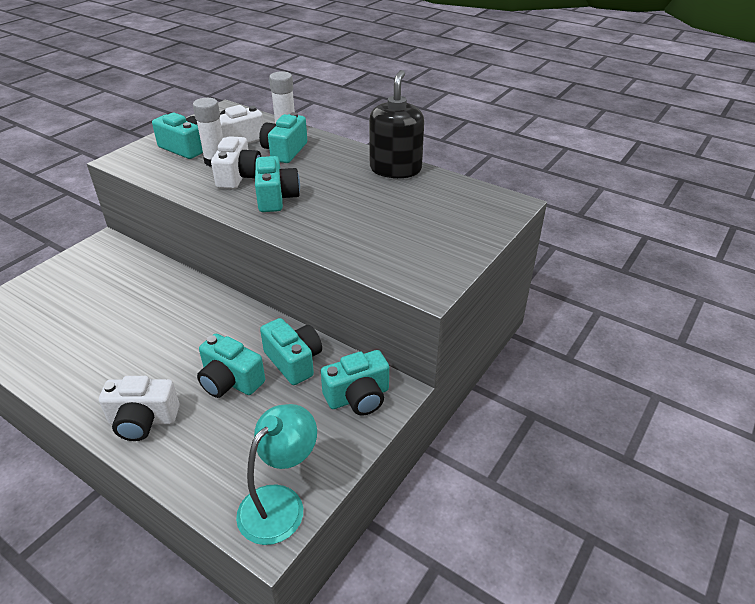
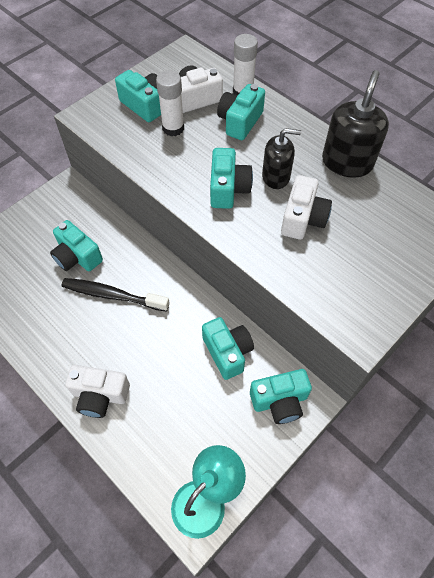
camera: 10 degrees right, 20 degrees up
(156, 328) = (112, 295): none -> black toothbrush
(230, 381) = (172, 365): turquoise camera -> turquoise camera (77, 257)
(239, 177) = (194, 154): white camera -> white camera (303, 219)
(325, 185) = (276, 176): none -> black soap dispenser

